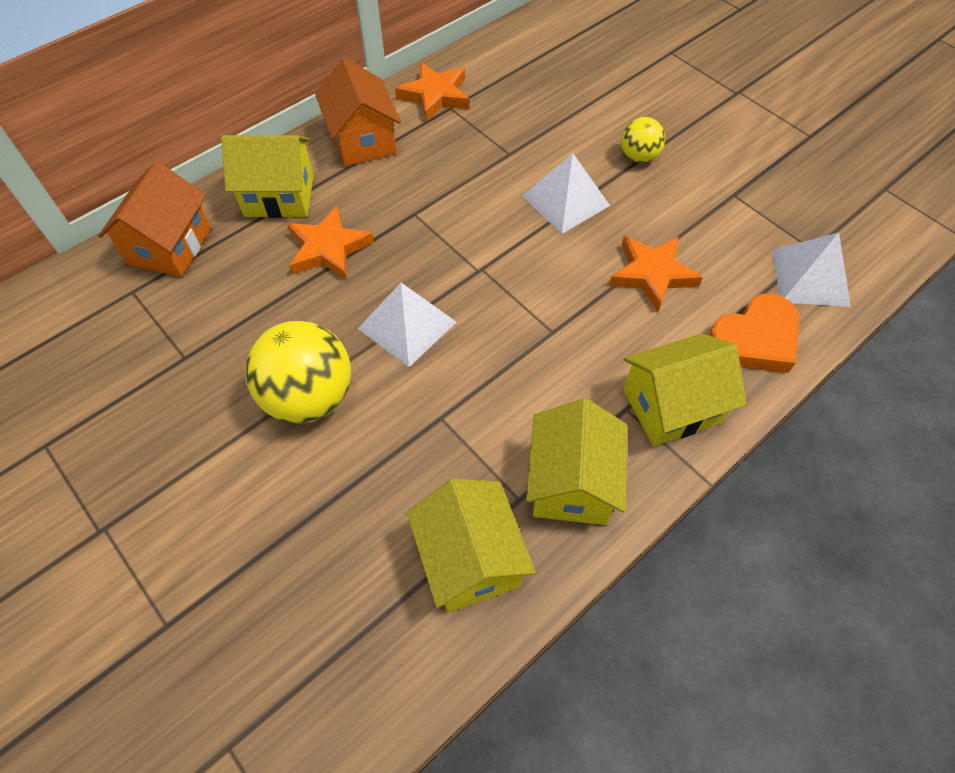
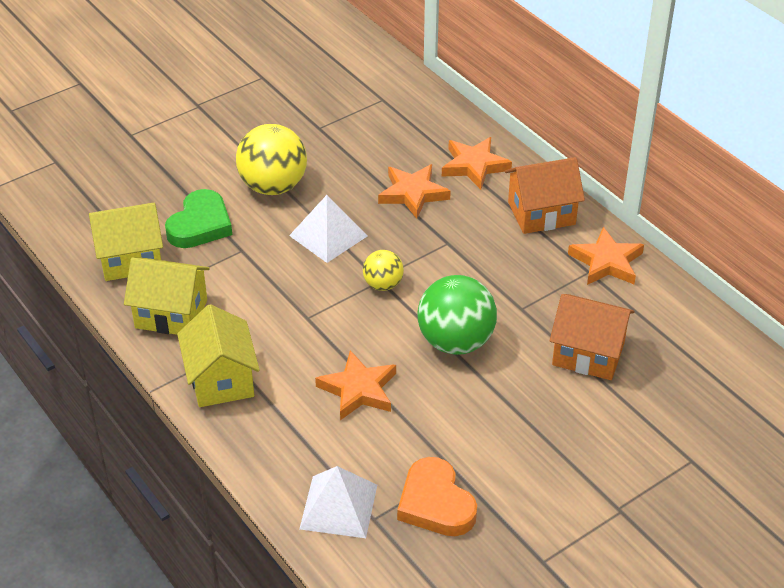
camera: 95 degrees right, 15 degrees down
(170, 246) = (424, 113): orange house -> orange house (588, 354)
(279, 196) = (474, 166): yellow house -> orange star
(391, 477) = (200, 225): none -> green heart
(565, 200) = (455, 342): white pyramid -> green ball
(638, 156) = (513, 404): yellow ball -> yellow ball (383, 284)
(755, 339) = (275, 448): orange heart -> orange heart (435, 503)

